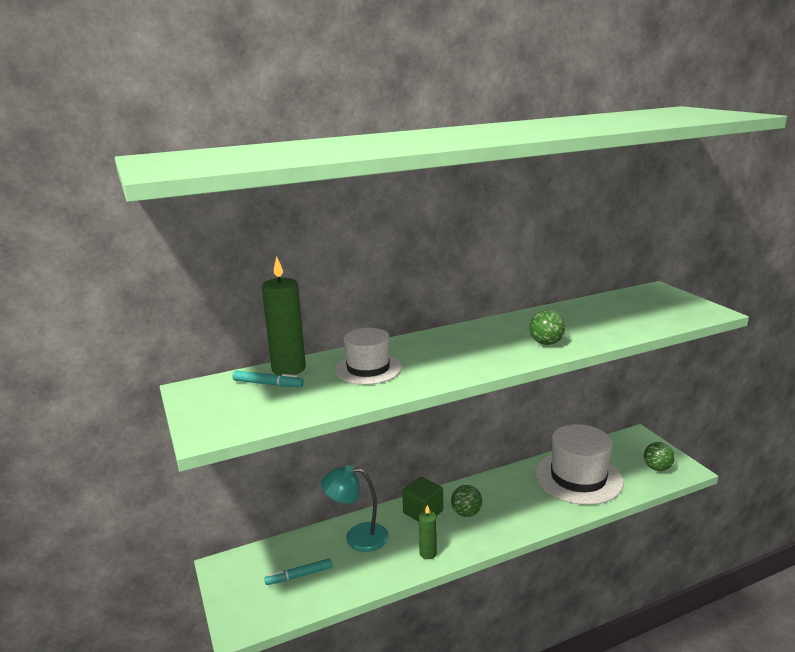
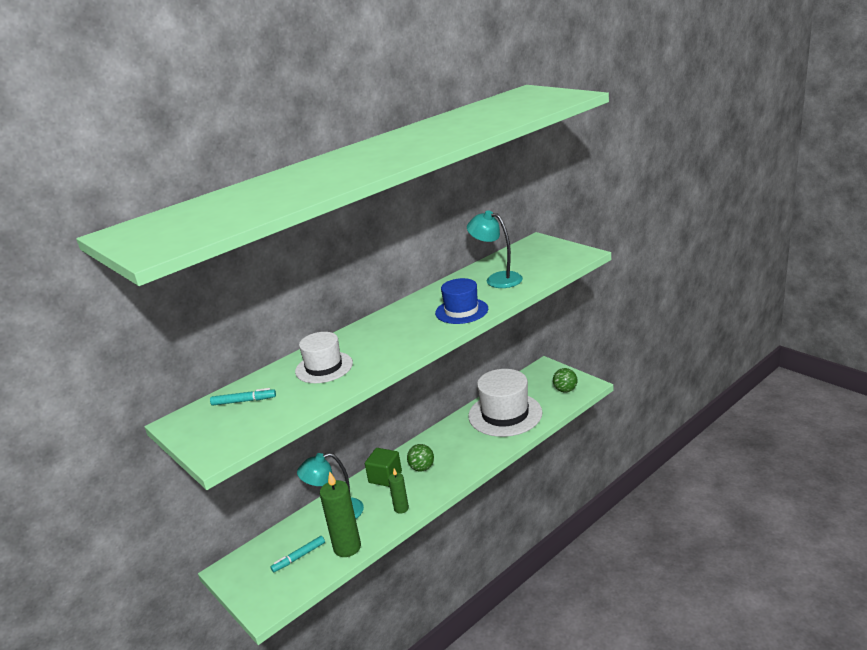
camera: 15 degrees left, 5 degrees up
(288, 369) = (254, 384): green candle -> green candle (347, 547)
(546, 343) = (461, 311): green ball -> blue hat
(599, 318) = (497, 279): none -> turquoise lamp

